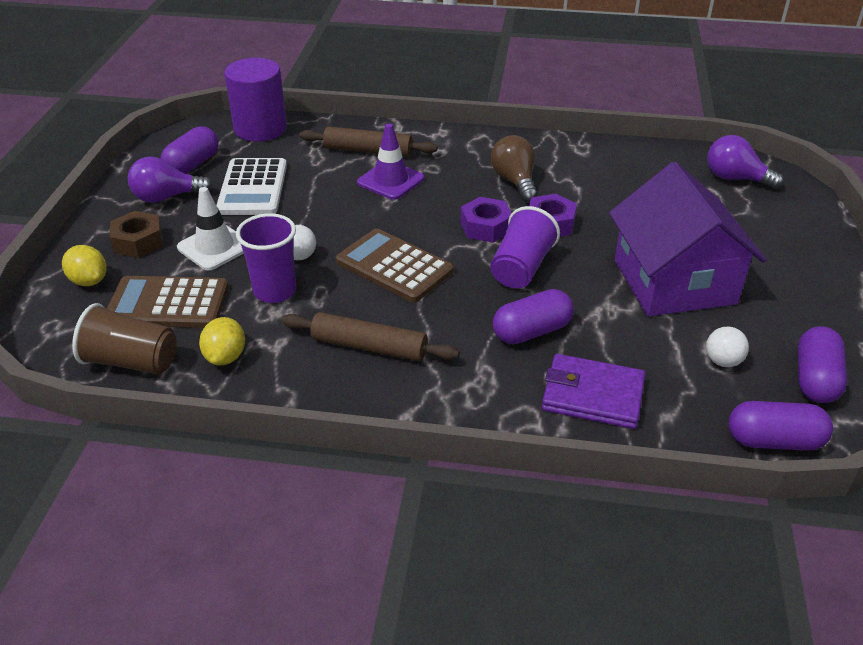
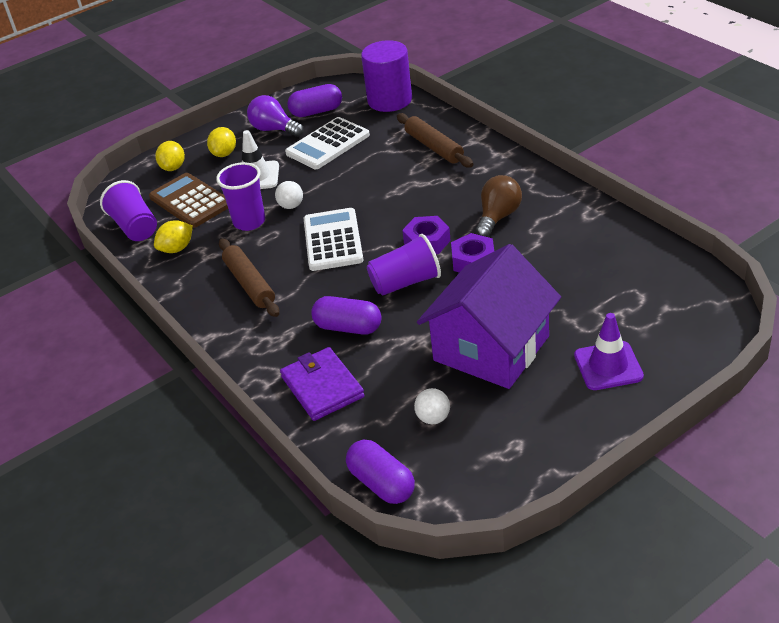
camera: 50 degrees right, 0 degrees up
(131, 362) = (135, 227): brown cup -> purple cup
(138, 242) = (224, 153): brown nut -> yellow lemon
(390, 180) = (416, 177): purple traffic cone -> purple traffic cone (608, 366)
(394, 266) = (333, 240): brown calculator -> white calculator
(735, 178) = (678, 297): purple light bulb -> none
(815, 379) = (475, 468): purple capsule -> none

